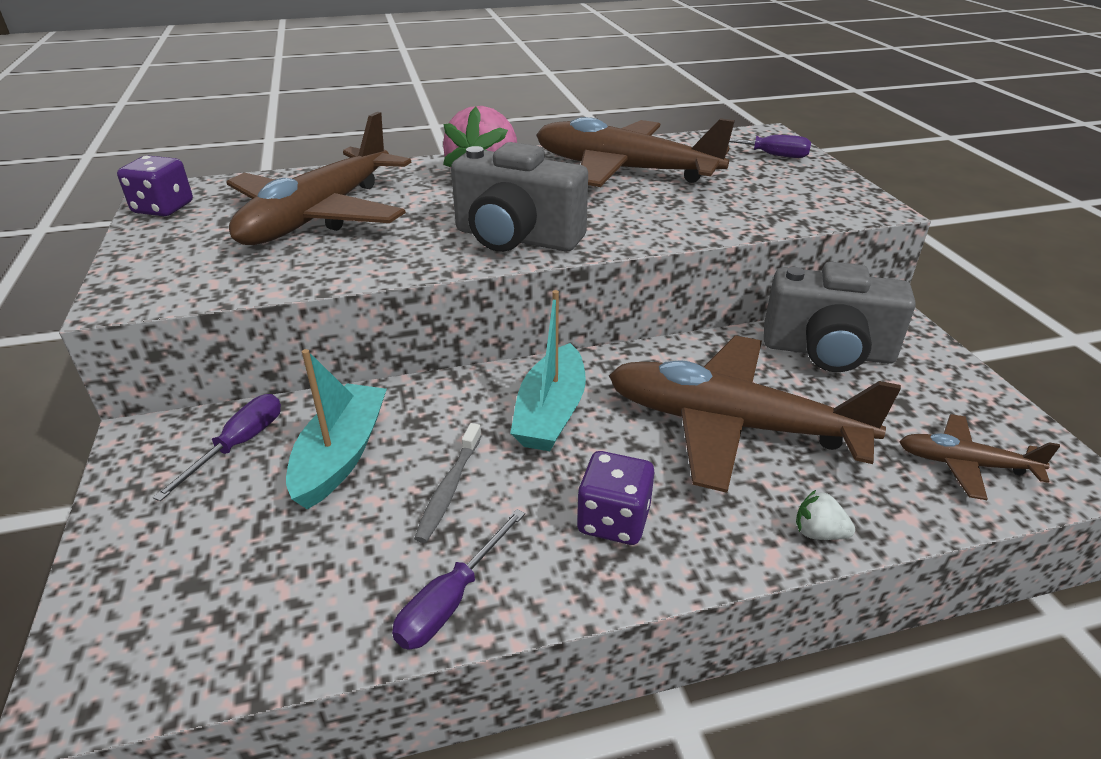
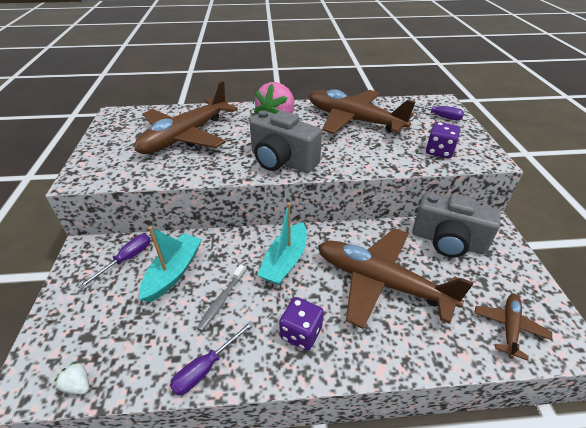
camera: 10 degrees right, 5 degrees up
(163, 208) = (112, 124): purple dice -> purple dice (439, 151)
(818, 533) = (411, 359): white strawberry -> white strawberry (78, 385)
(965, 464) = (509, 327): brown plane -> brown plane turned 90 degrees clockwise

